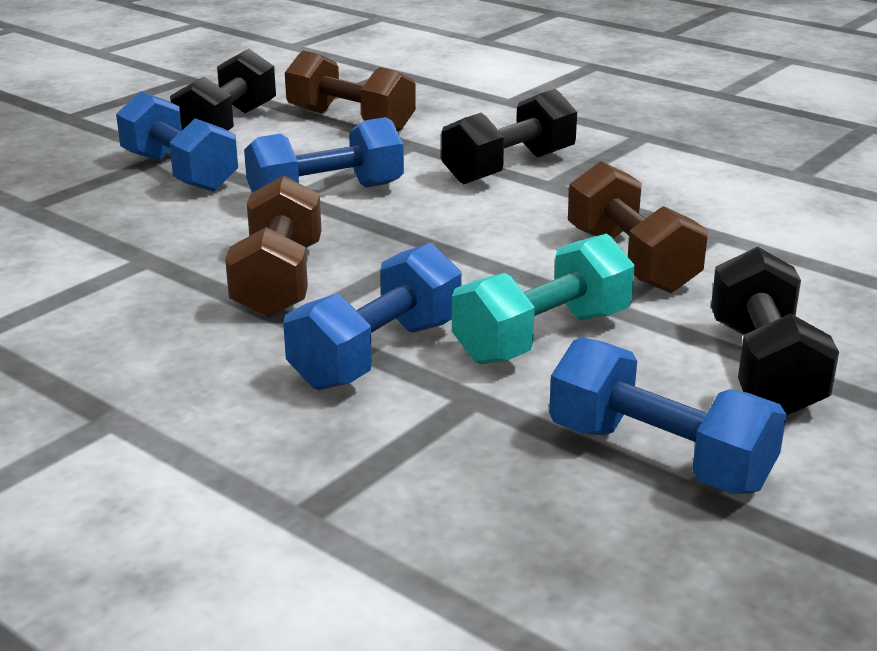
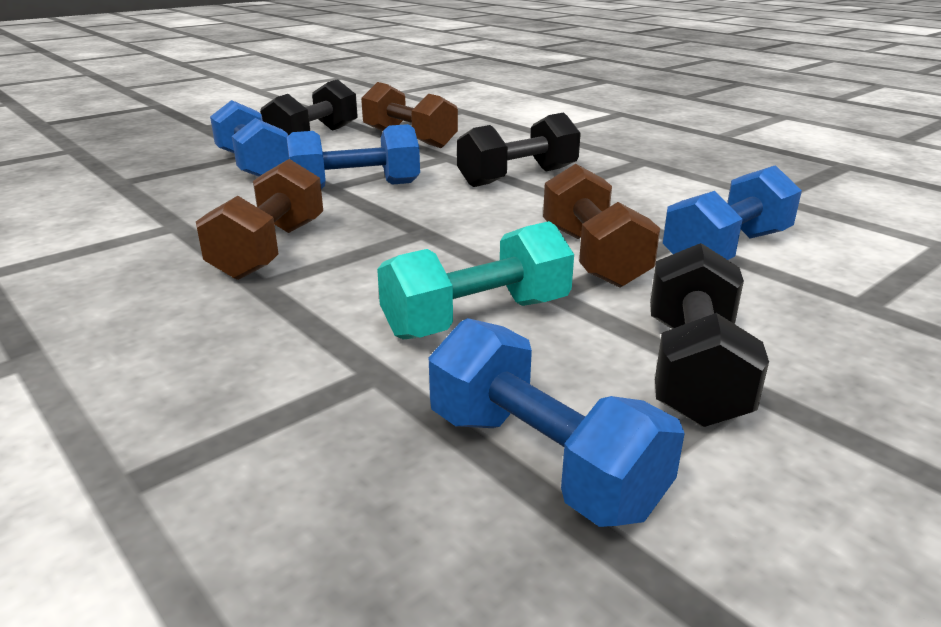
camera: 10 degrees right, 0 degrees up
(377, 354) = (312, 320): blue dumbbell -> blue dumbbell (726, 250)

